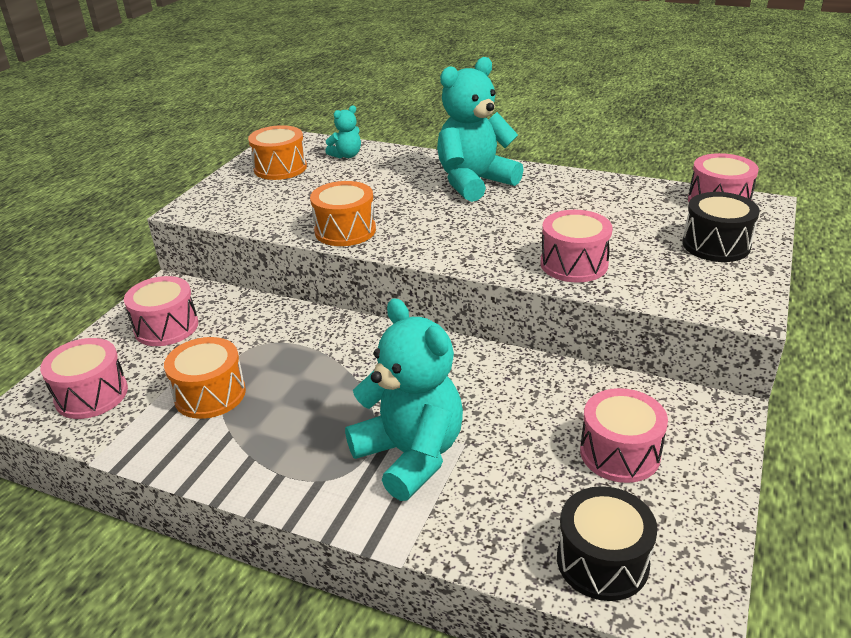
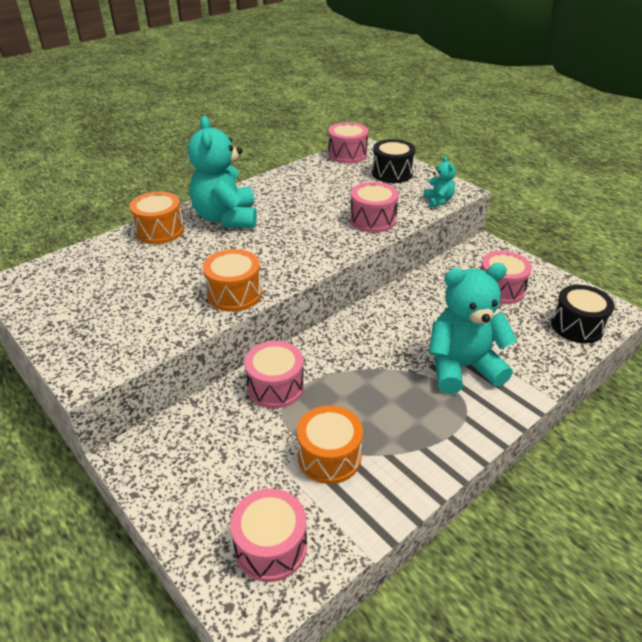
camera: 65 degrees left, 5 degrees up
(166, 327) = (201, 468): pink drum -> pink drum (275, 387)
(280, 168) = (73, 299): orange drum -> orange drum (160, 231)
(346, 155) = (99, 258): turquoise teddy bear -> turquoise teddy bear (438, 201)

